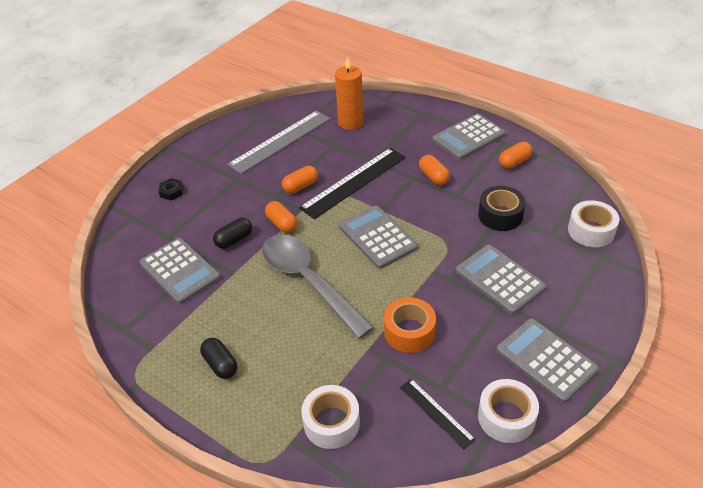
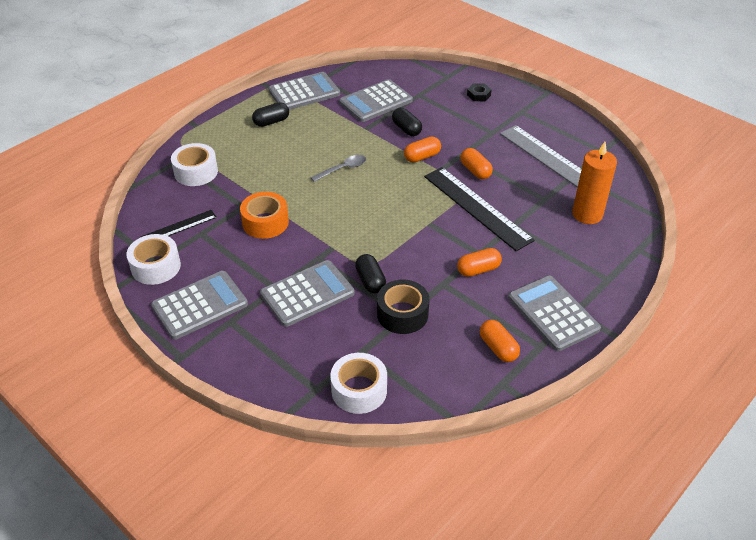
camera: 95 degrees right, 0 degrees up
(309, 282) = (342, 169): grey spoon -> grey spoon, size x0.43
(378, 237) = (389, 216): grey calculator -> grey calculator (304, 92)
(468, 239) = (370, 281): none -> black capsule

